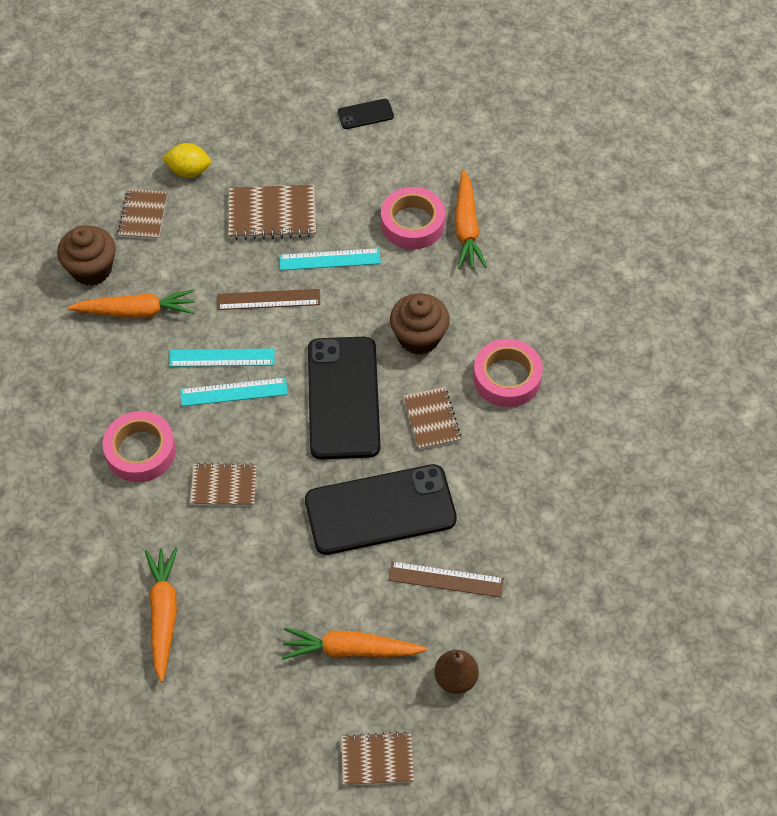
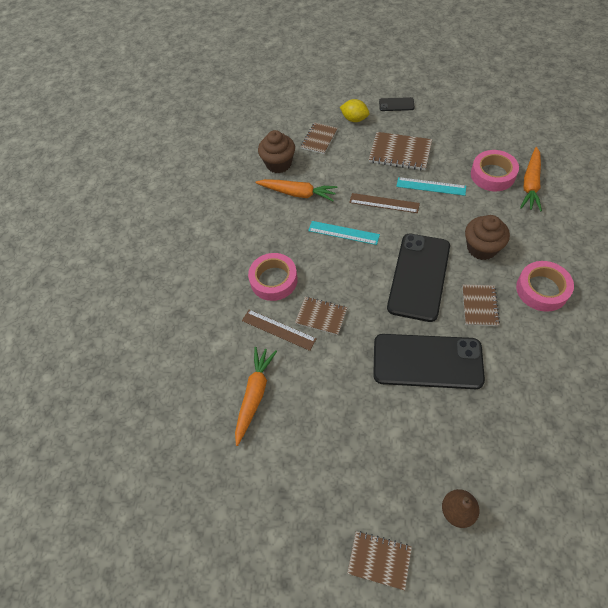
camera: 25 degrees right, 0 degrees up
(233, 392) = (345, 256): turquoise ruler -> none
(351, 650) = (380, 462): orange carrot -> none
(365, 114) = (475, 105): black phone -> black phone (396, 104)
(446, 579) = (466, 427): brown ruler -> brown ruler (278, 329)

